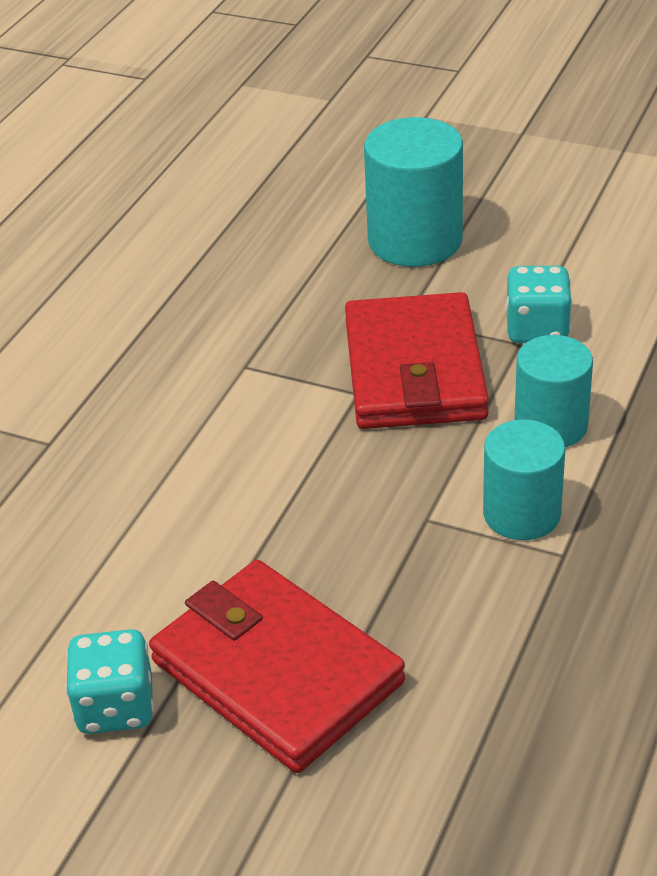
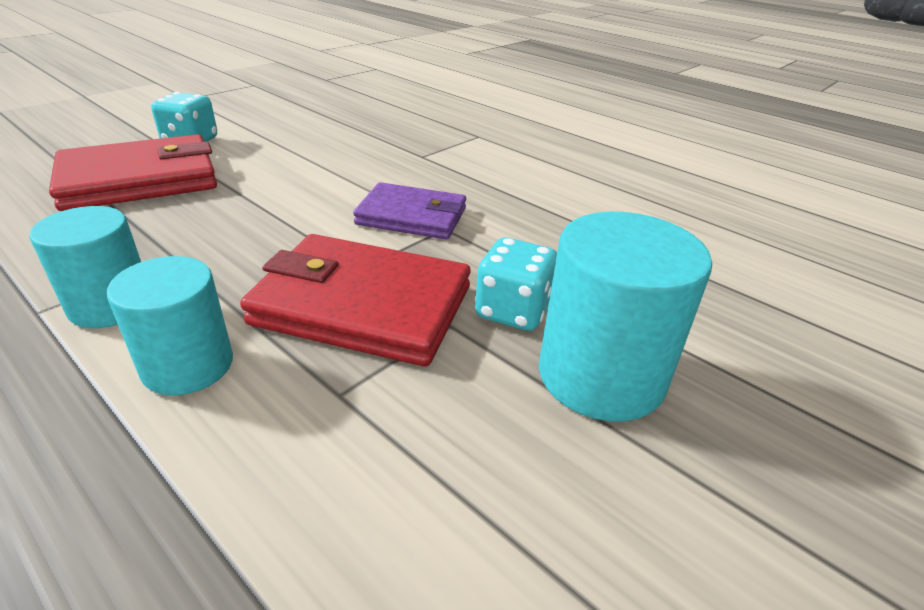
camera: 105 degrees right, 5 degrees down
(234, 395) = (412, 216): none -> purple wallet
(537, 329) = (351, 418): turquoise dice -> turquoise dice (513, 311)

